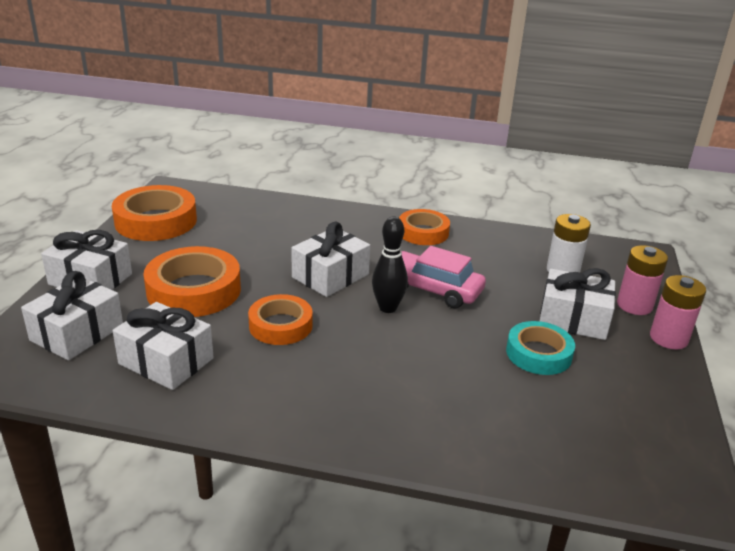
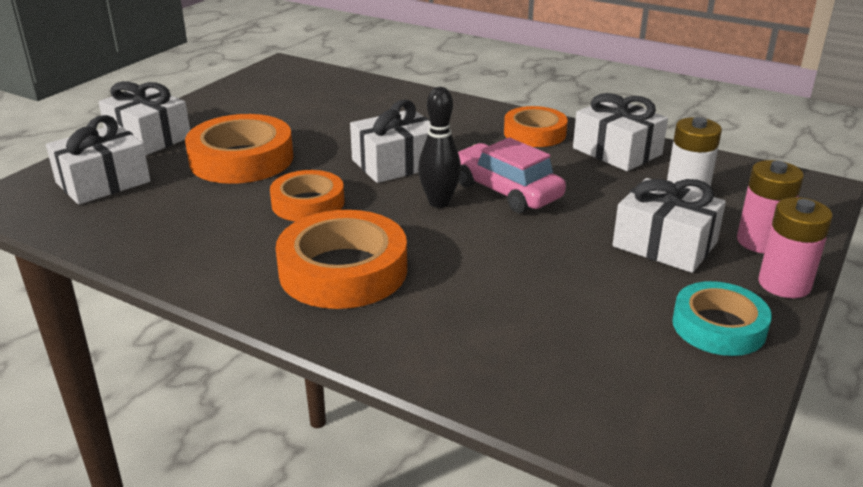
camera: 20 degrees right, 0 degrees up
(156, 221) = (248, 93): orange tape -> orange tape (343, 270)
(166, 361) = (169, 219): white gift -> white gift (617, 151)
(538, 354) = (592, 274): turquoise tape -> turquoise tape (718, 326)

